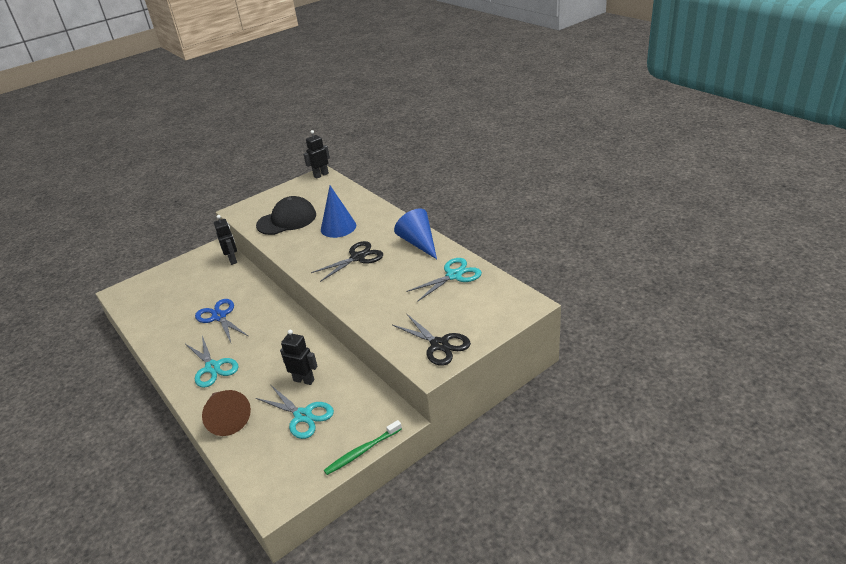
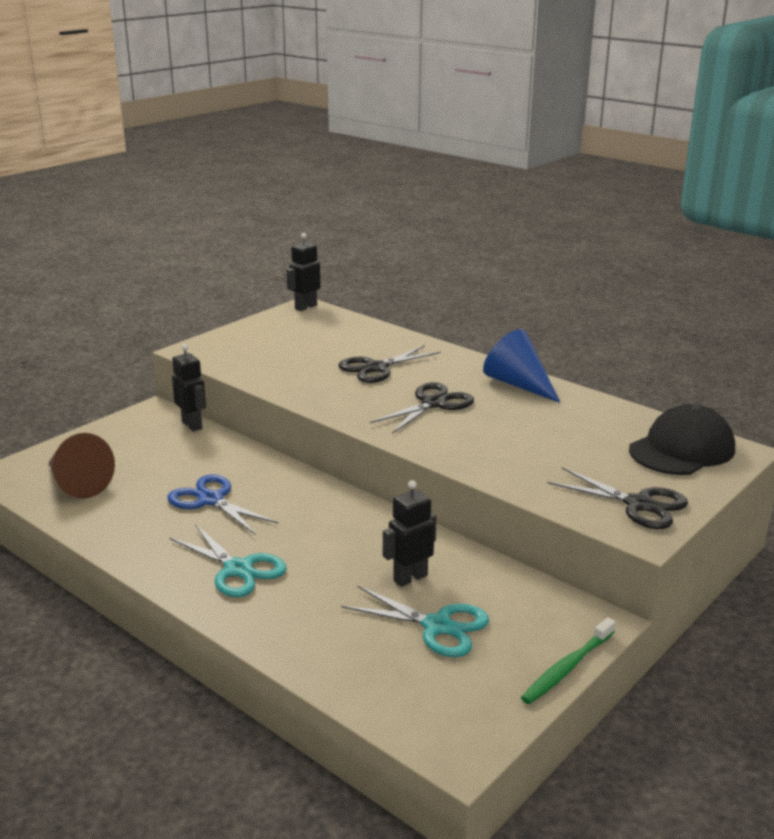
camera: 15 degrees left, 10 degrees down
(227, 418) = (304, 637): brown cone -> brown cone (77, 483)
(287, 220) = (284, 360): black cap -> black cap (682, 449)
(304, 380) = (410, 578): black robot -> black robot turned 45 degrees counterclockwise
(338, 227) = (376, 368): blue cone -> black scissors
(454, 275) = (600, 421): turquoise scissors -> none

